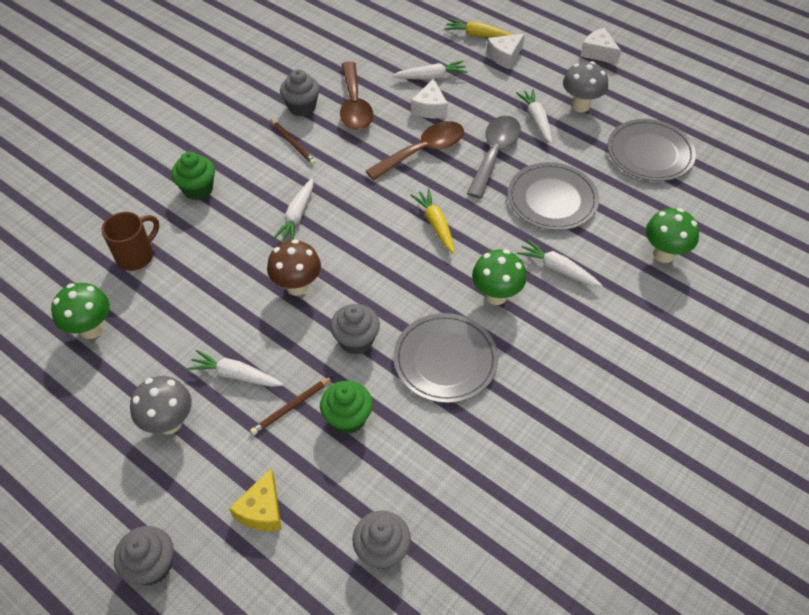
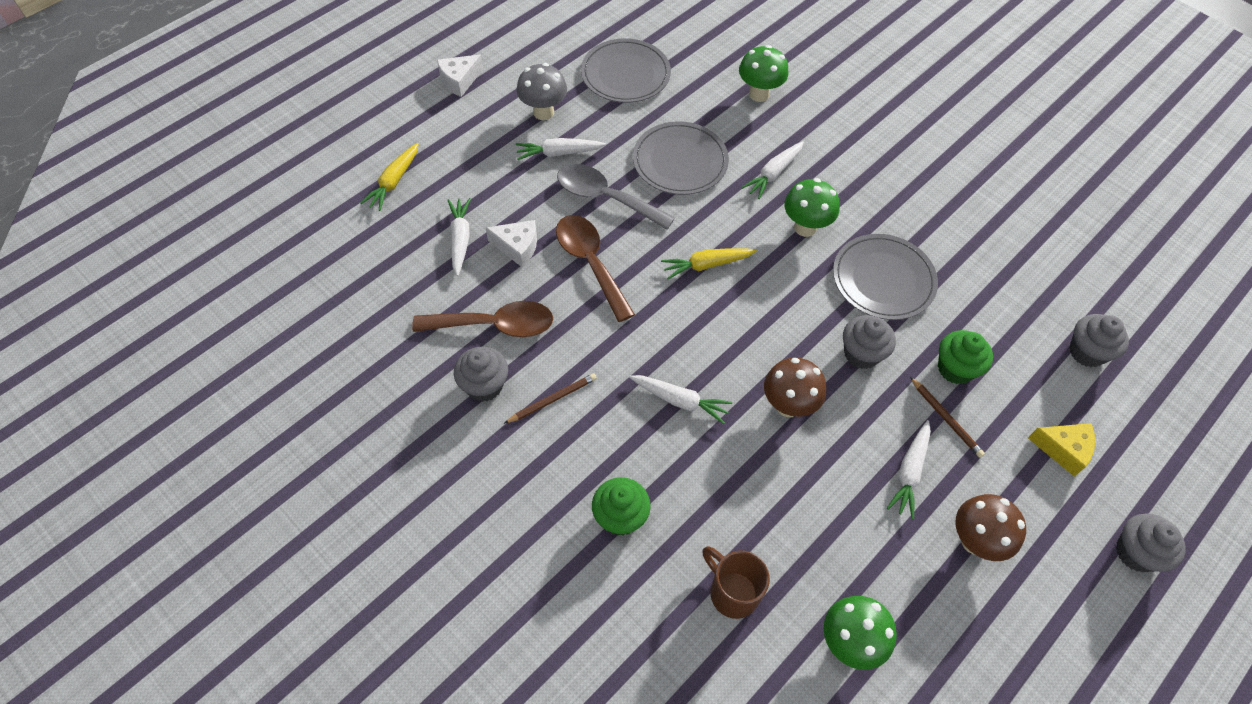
camera: 85 degrees left, 5 degrees up
(169, 423) = (974, 541): grey mushroom -> brown mushroom
(504, 56) = (442, 163): white cheese -> none

